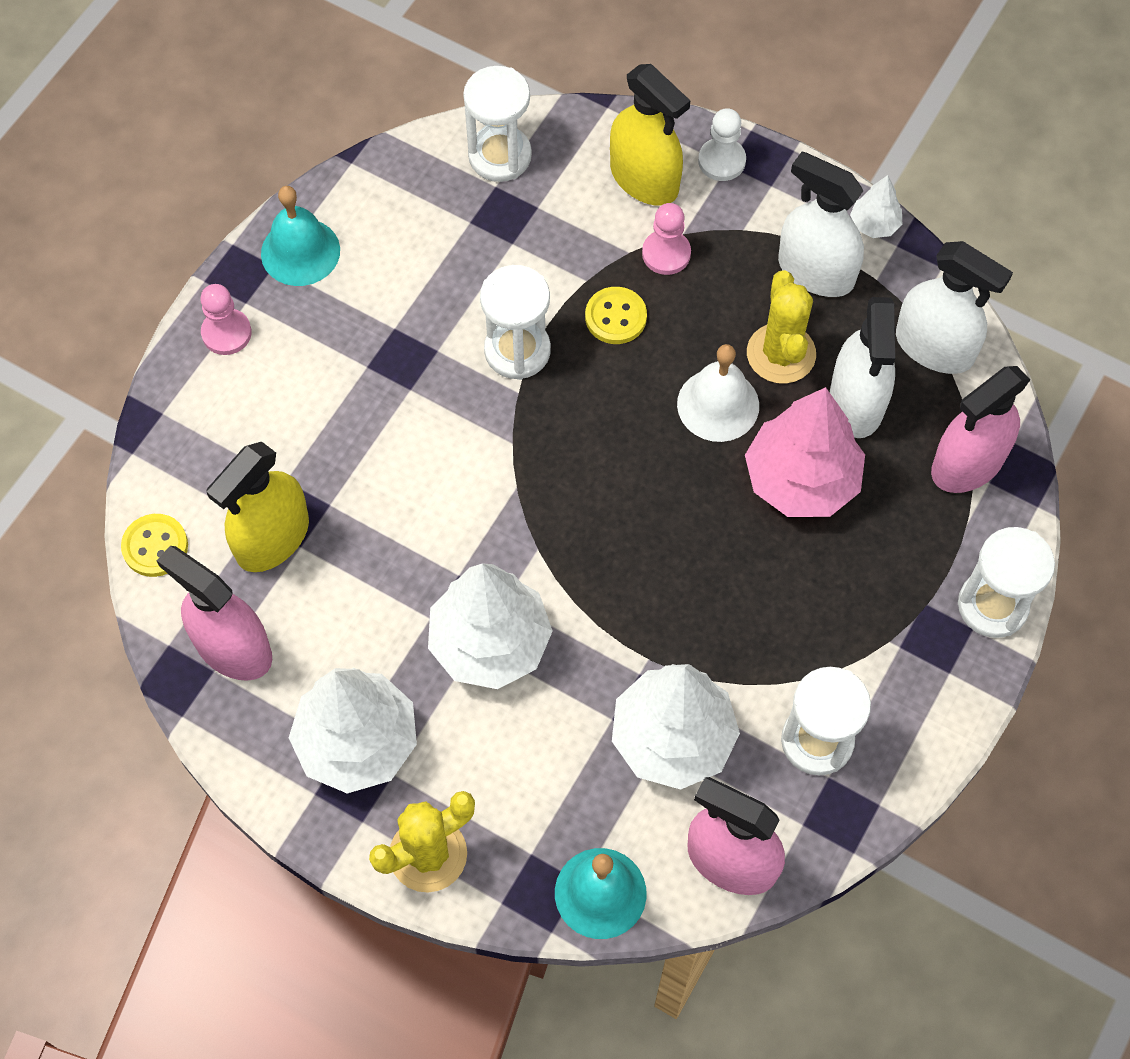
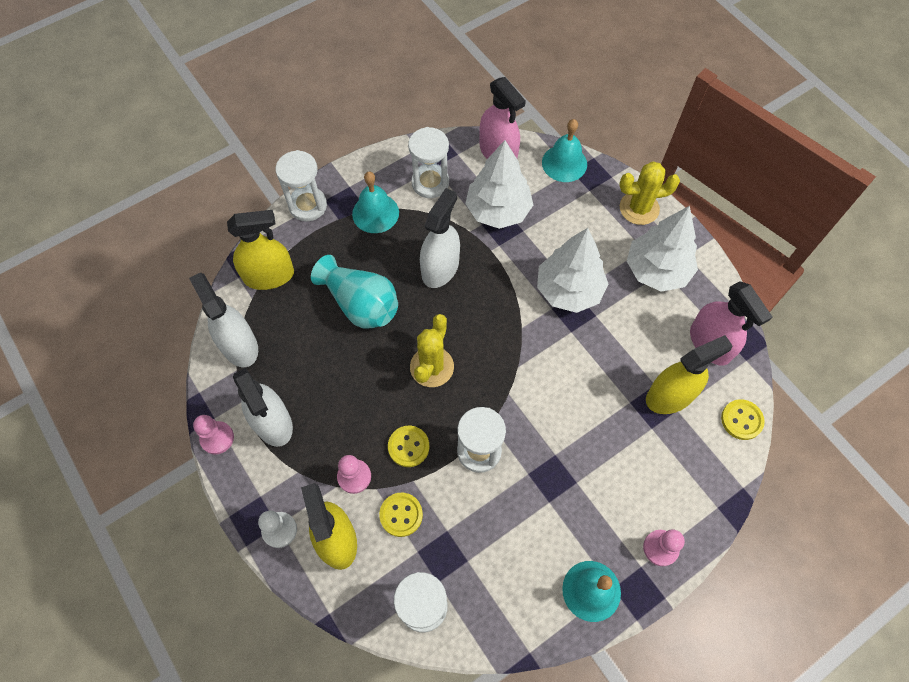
camera: 155 degrees left, 0 degrees up
(580, 236) = (401, 515): none -> yellow button
(718, 405) = (380, 365): white bell -> none
(781, 354) = (326, 379): yellow cactus -> yellow cactus (432, 367)
(801, 480) = (360, 304): pink tree -> turquoise vase
(856, 402) = (303, 333): white spray bottle -> white spray bottle (440, 268)
(874, 224) = (217, 438): white tree -> pink pawn
(874, 641) = (375, 213): none -> turquoise bell
(968, 463) = (269, 276): pink spray bottle -> yellow spray bottle

